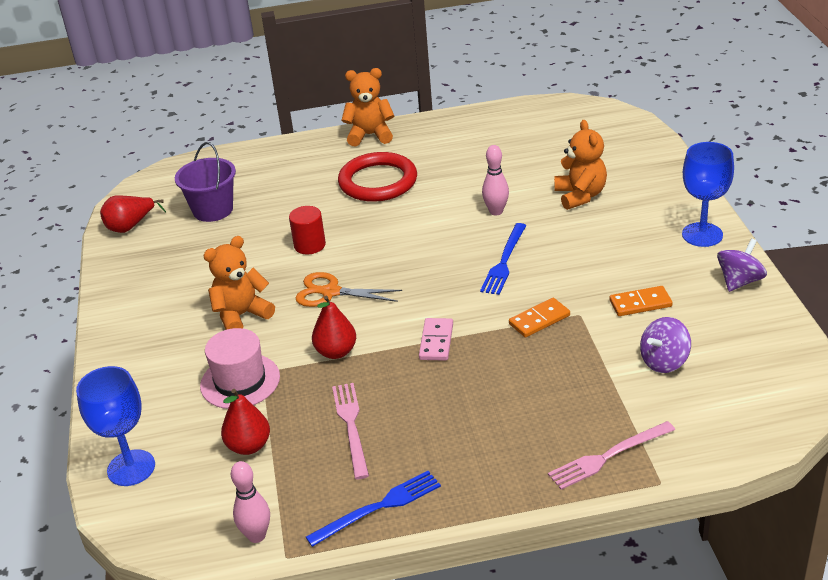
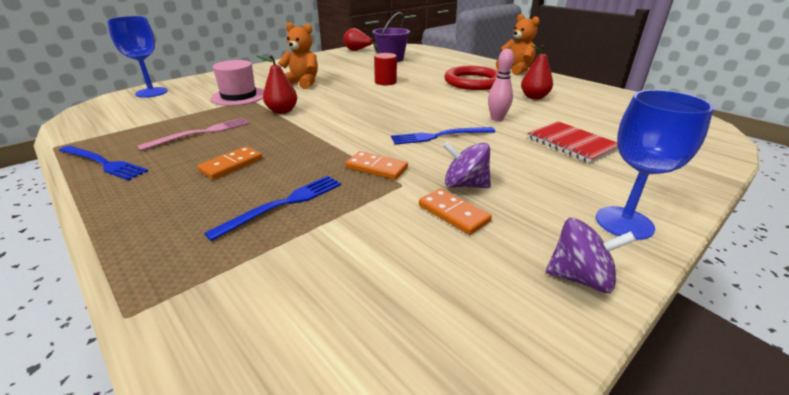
camera: 55 degrees right, 5 degrees down
(249, 446) = (174, 112): red pear -> red pear (534, 97)
(256, 536) = (79, 133): pink bowling pin -> none
(331, 292) = (344, 96): orange scissors -> none
(436, 341) = (315, 136): pink domino -> none
(460, 411) = (231, 165): none -> orange domino
(564, 389) = (283, 205): none -> blue fork
(580, 196) = (571, 143): orange teddy bear -> red notebook
(609, 456) = (177, 260): pink fork -> none
(664, 361) = (365, 256): purple spinning top -> purple spinning top (465, 185)

